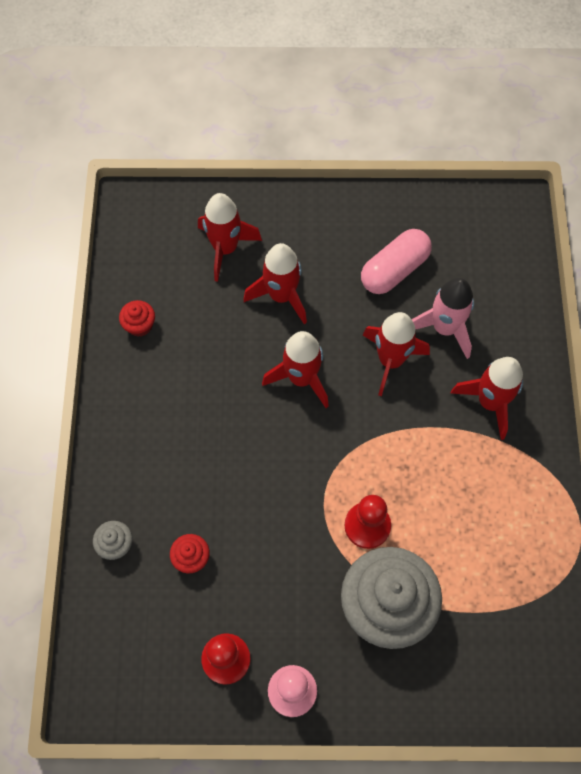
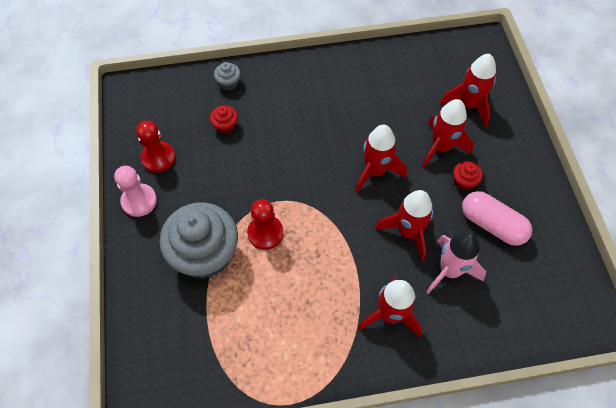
camera: 80 degrees right, 5 degrees down
(139, 325) = (389, 65): red cupcake -> red cupcake (464, 181)

